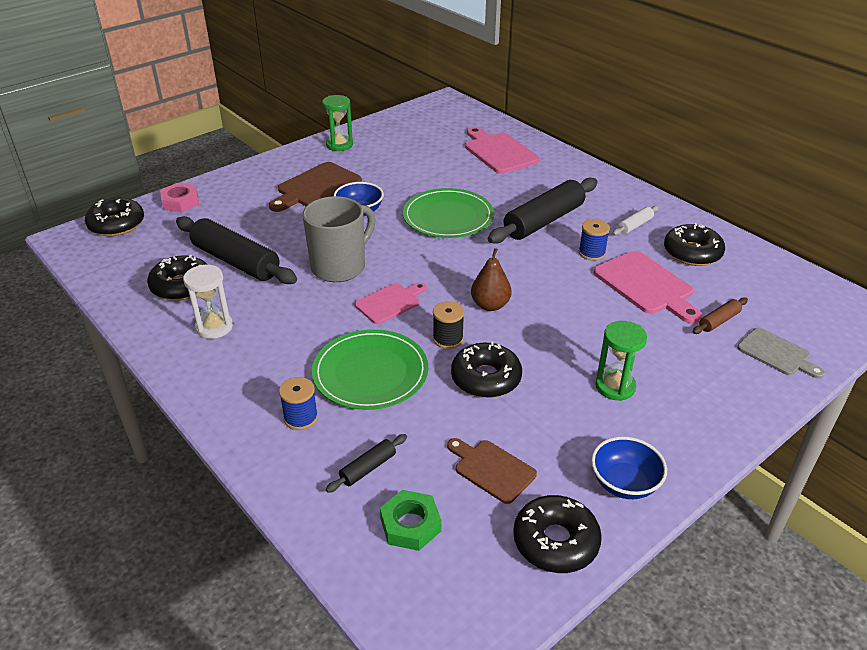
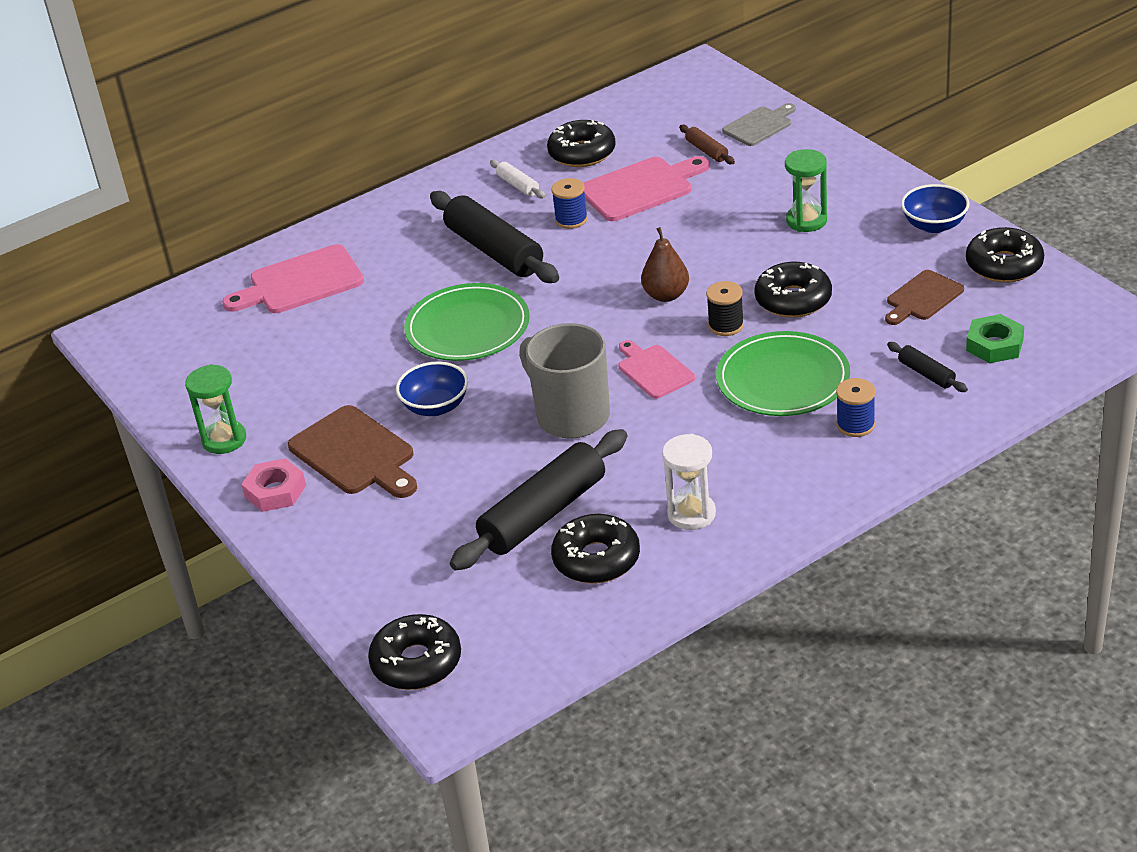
camera: 80 degrees left, 0 degrees up
(180, 202) = (362, 599): pink nut -> pink nut (275, 491)

